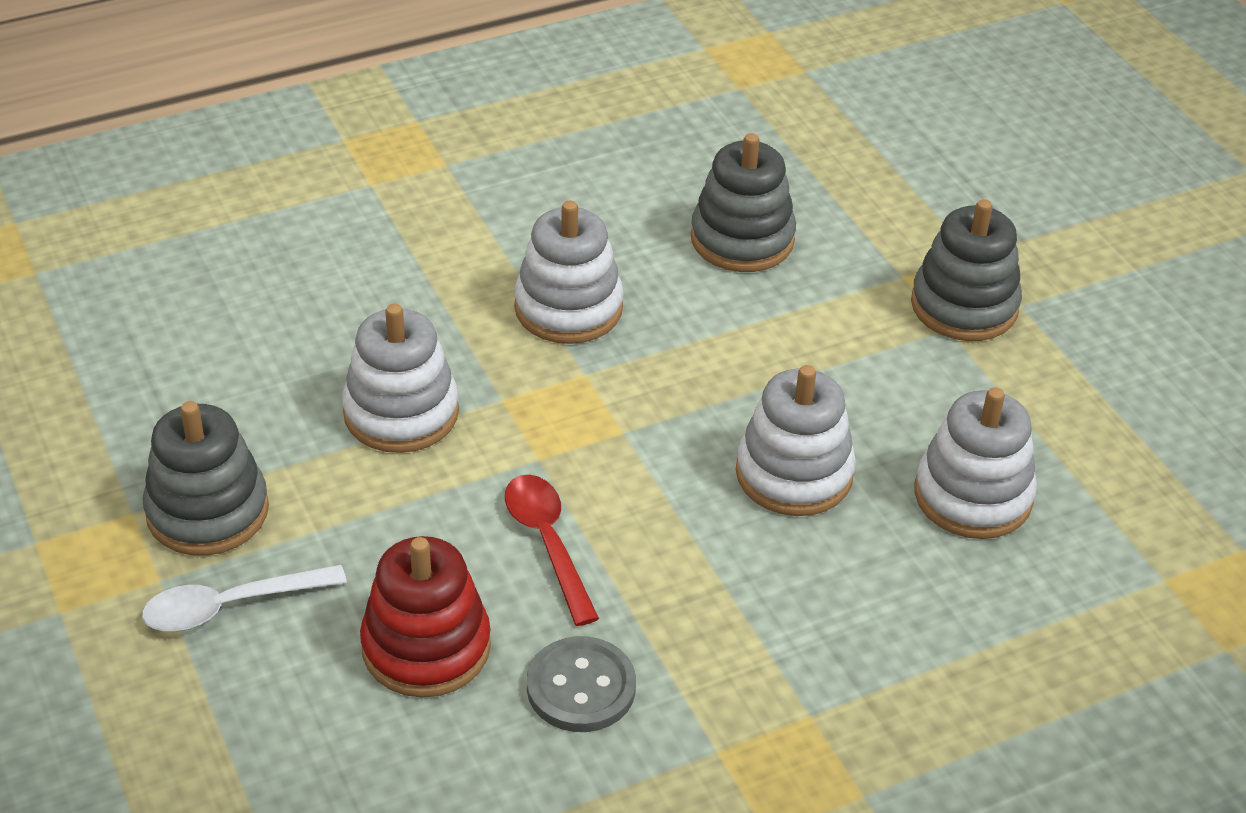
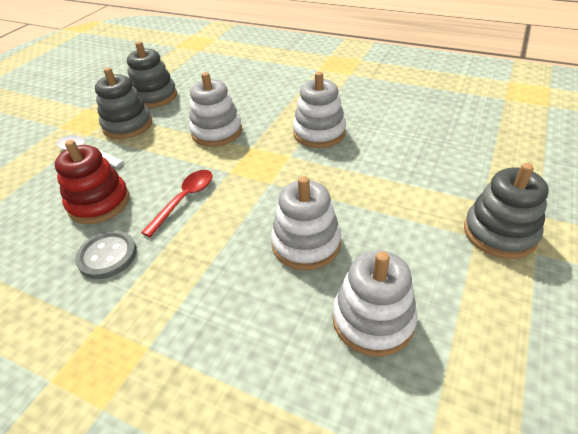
camera: 55 degrees right, 0 degrees up
(742, 239) = (424, 147): grey stacking toy -> grey stacking toy (154, 96)

